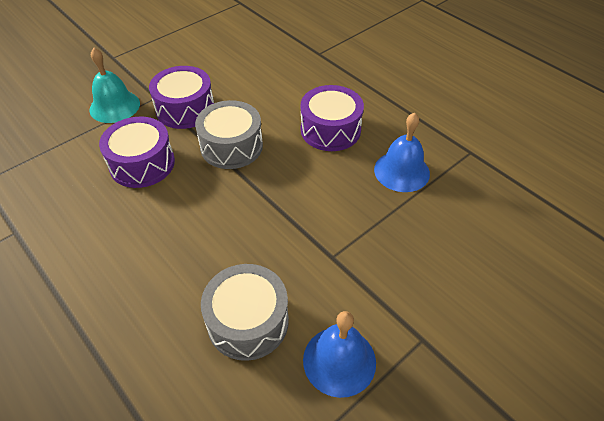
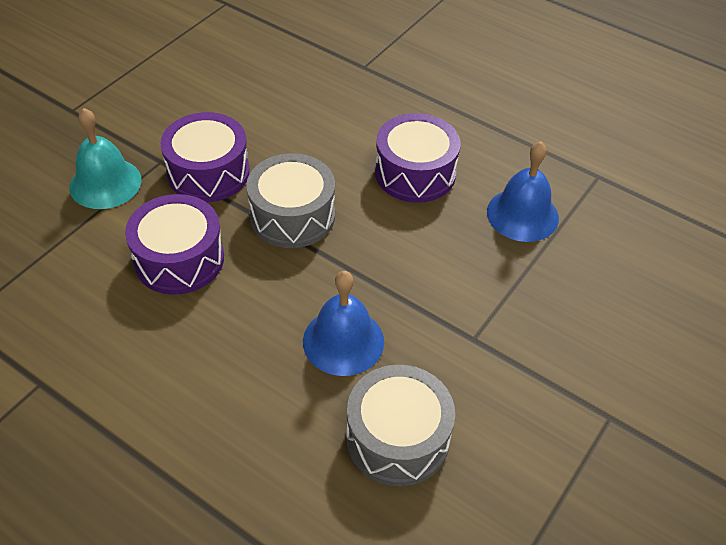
camera: 15 degrees left, 0 degrees up
(339, 361) = (523, 461): blue bell -> blue bell (343, 341)

